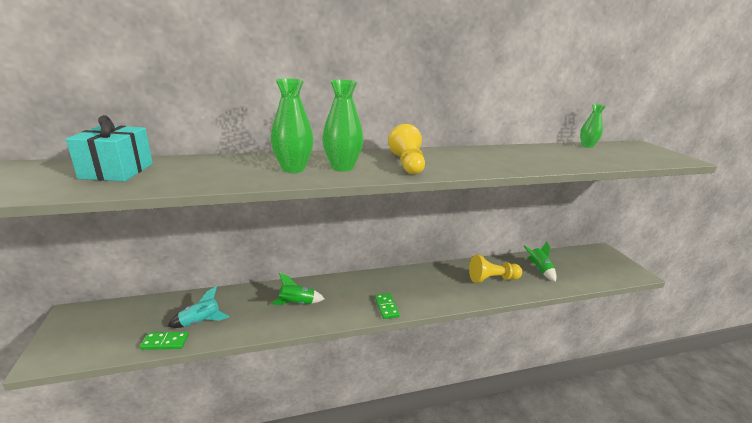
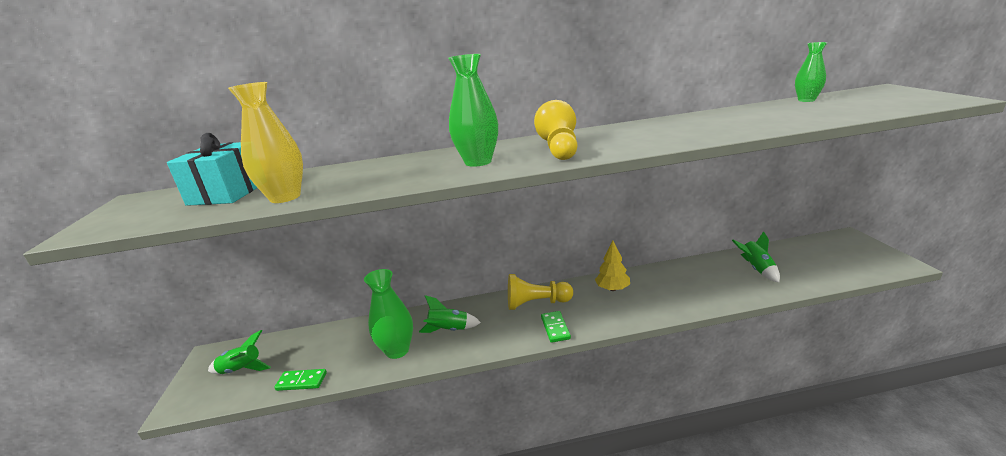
camera: 10 degrees right, 0 degrees up
(105, 329) = (242, 370): none -> green rocket
(175, 181) = (285, 197): none -> yellow vase
(200, 322) = (340, 357): turquoise rocket -> none
(293, 169) = (420, 170): green vase -> green vase (397, 350)
(431, 277) = (612, 289): none -> yellow tree
(492, 279) = (692, 285): yellow pawn -> yellow pawn (536, 303)

